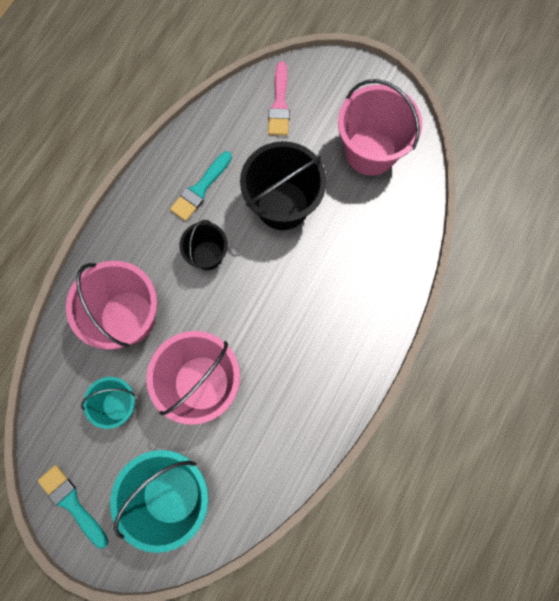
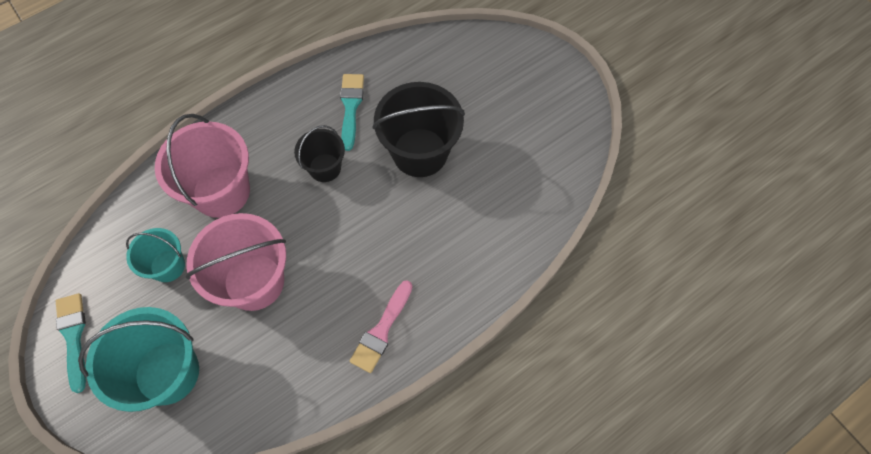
camera: 25 degrees right, 10 degrees down
(200, 189) = (351, 107): turquoise brush -> turquoise brush turned 120 degrees clockwise
(279, 104) = (465, 63): pink brush -> pink brush (381, 330)
(370, 151) = (531, 139): pink bucket -> none

